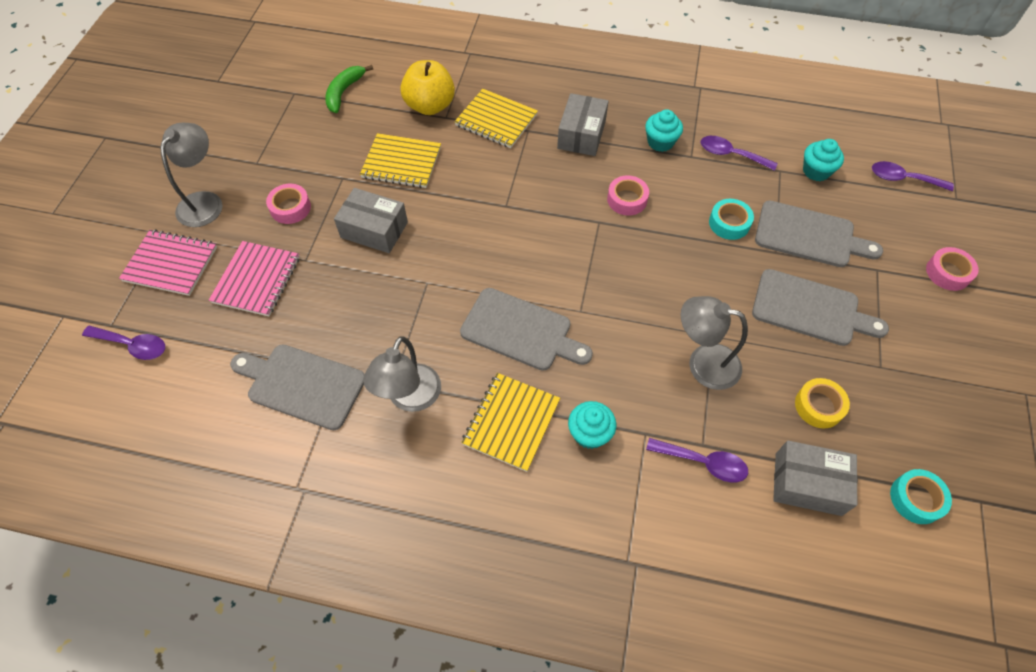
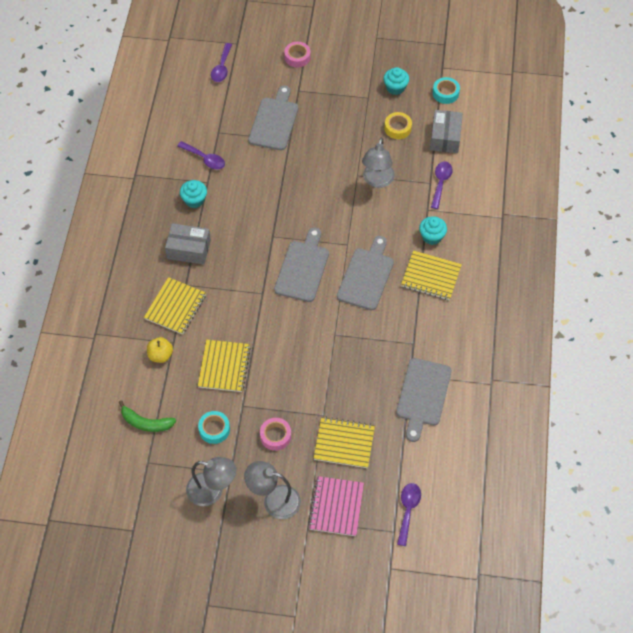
camera: 95 degrees left, 0 degrees up
(257, 280) = (344, 443): pink notebook -> yellow notebook
(374, 230) = (291, 375): grey box -> none
(410, 398) = (423, 332): grey lamp -> grey lamp (212, 491)
(430, 106) = (160, 355): yellow apple -> yellow apple, size x0.61
(627, 199) = (251, 220): pink tape -> none
(729, 223) = (267, 163): turquoise tape -> turquoise tape (214, 429)
(731, 155) = (204, 159): purple spoon -> purple spoon turned 75 degrees counterclockwise
(810, 309) = (332, 126): grey cutting board -> grey cutting board (303, 268)
(816, 171) = (217, 112): turquoise cupcake -> turquoise cupcake (395, 88)

